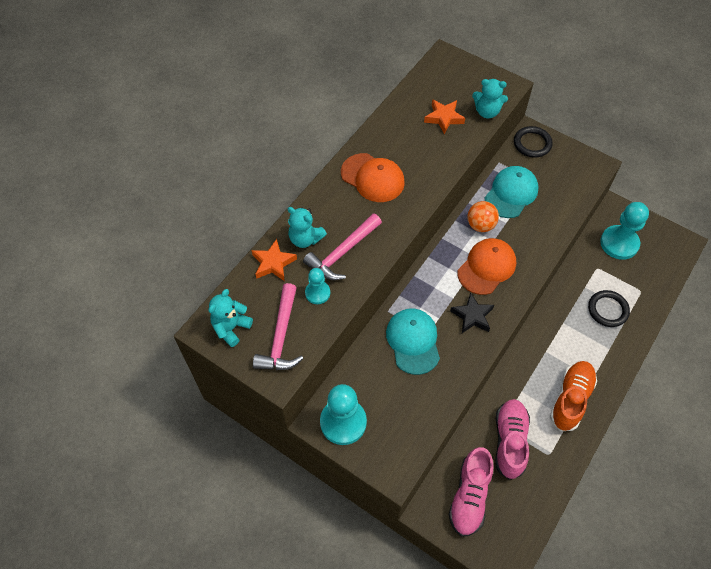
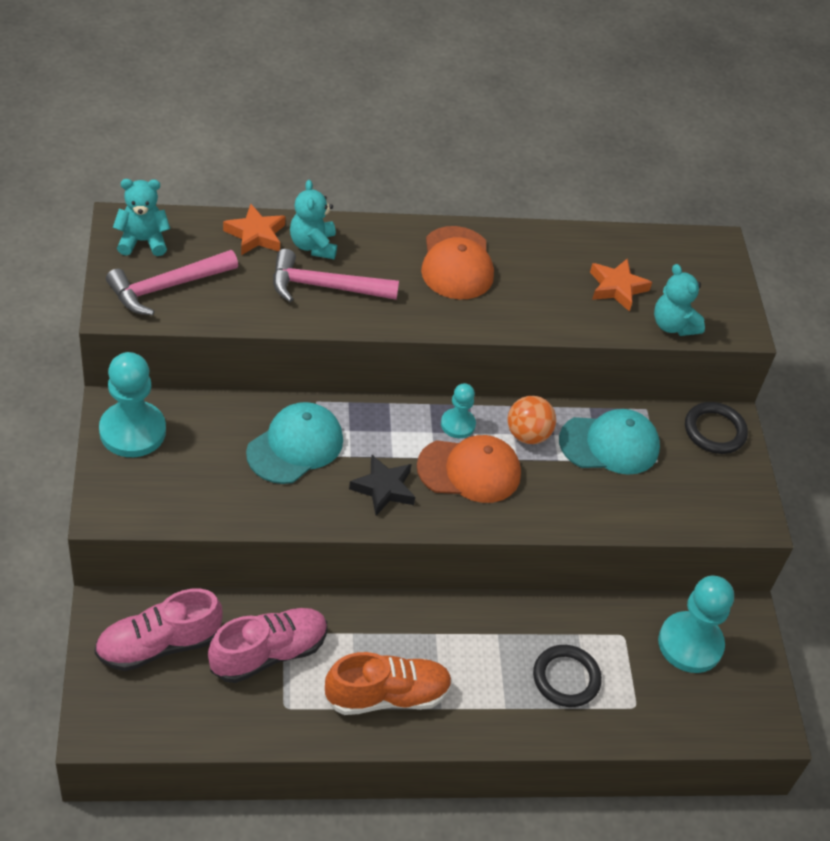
camera: 45 degrees right, 10 degrees down
(317, 293) = (251, 291): turquoise pawn -> turquoise pawn (458, 424)

